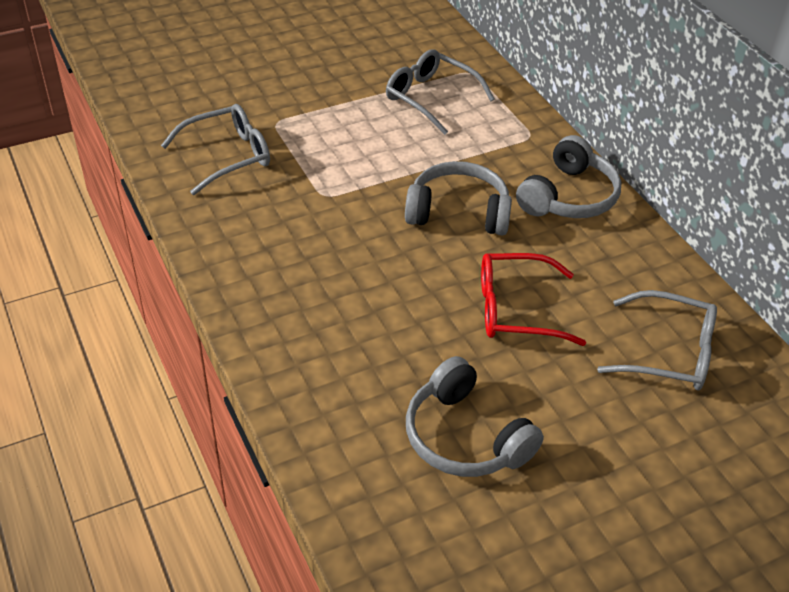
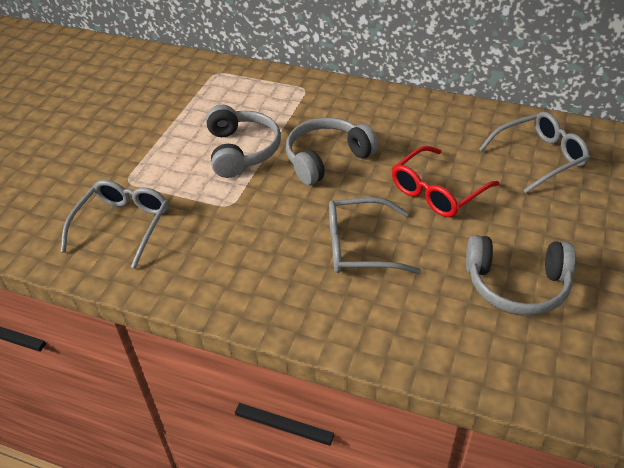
camera: 40 degrees left, 0 degrees up
(431, 98) = (214, 102): grey glasses -> grey glasses (360, 246)
(569, 196) = (374, 109): grey headphones -> grey headphones (242, 150)

